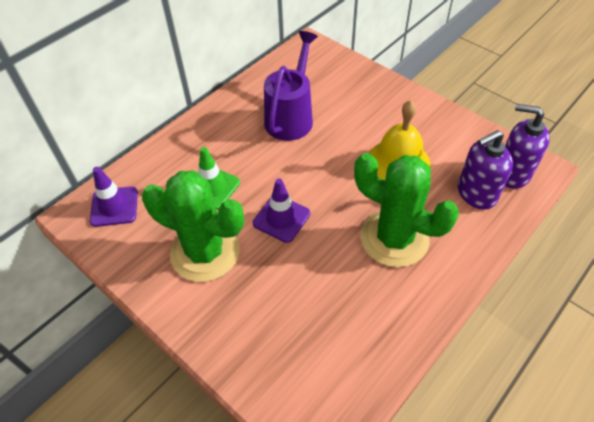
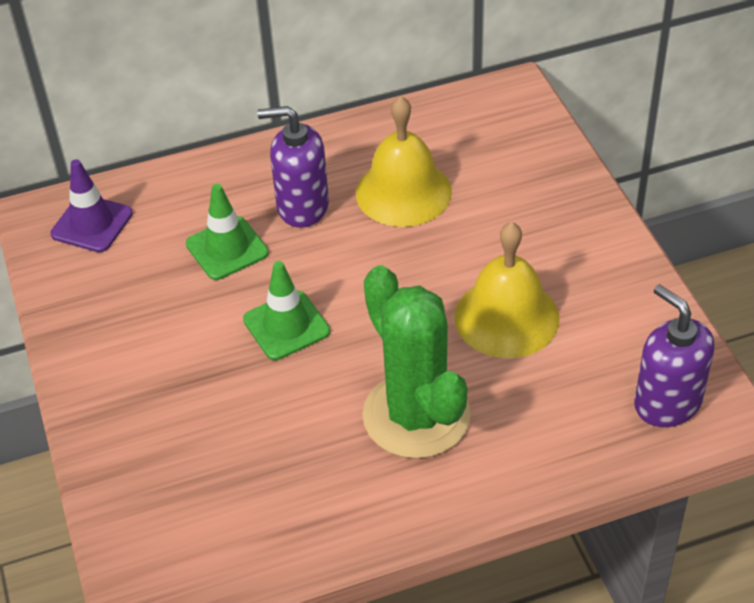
camera: 30 degrees right, 5 degrees down
(205, 252) = (161, 327): green cactus -> none
(281, 218) = (286, 326): purple traffic cone -> green traffic cone
(291, 117) = (403, 192): purple watering can -> yellow bell
(476, 194) = (585, 407): purple soap dispenser -> purple soap dispenser (302, 206)

